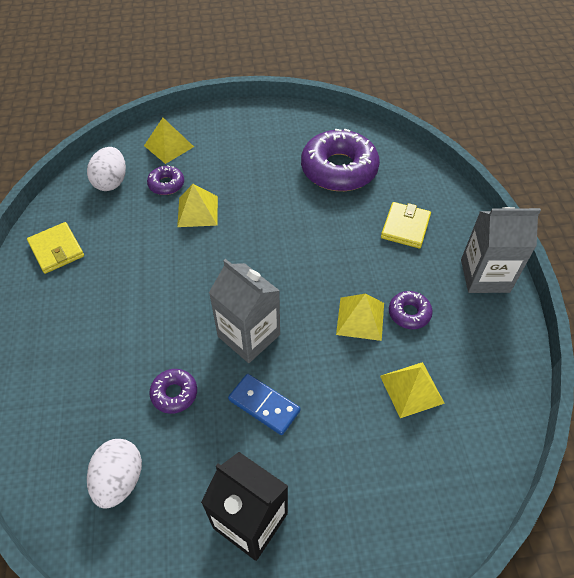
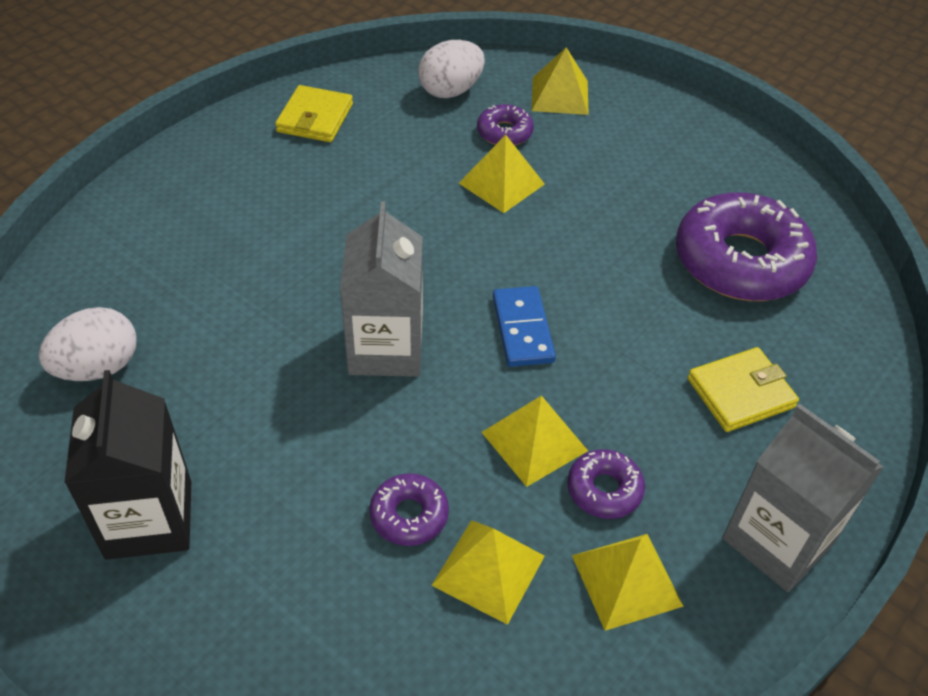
camera: 45 degrees right, 5 degrees down
(174, 393) = (242, 338): purple donut -> purple donut (409, 515)
(264, 405) = (307, 429): blue domino -> blue domino (522, 329)
(459, 341) = (627, 580): none -> yellow pyramid

